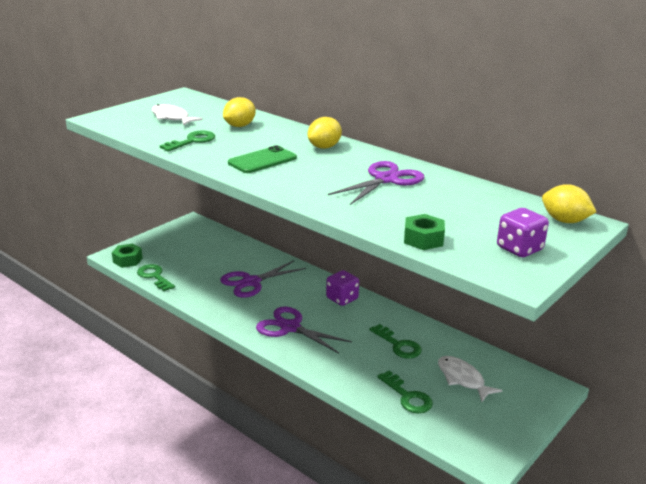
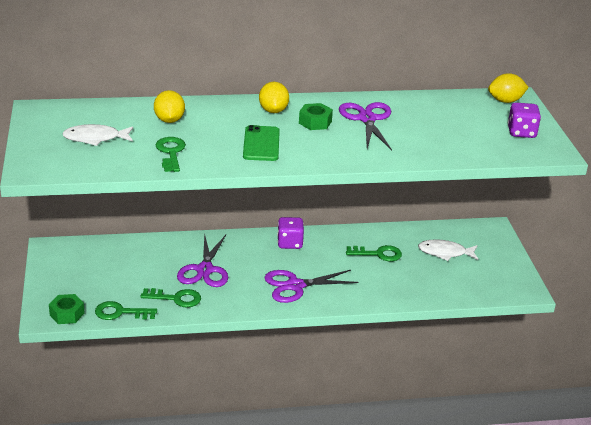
camera: 50 degrees left, 5 degrees up
(407, 396) = (436, 283): green key -> green key (176, 298)
(423, 239) = (472, 153): green nut -> green nut (315, 122)

